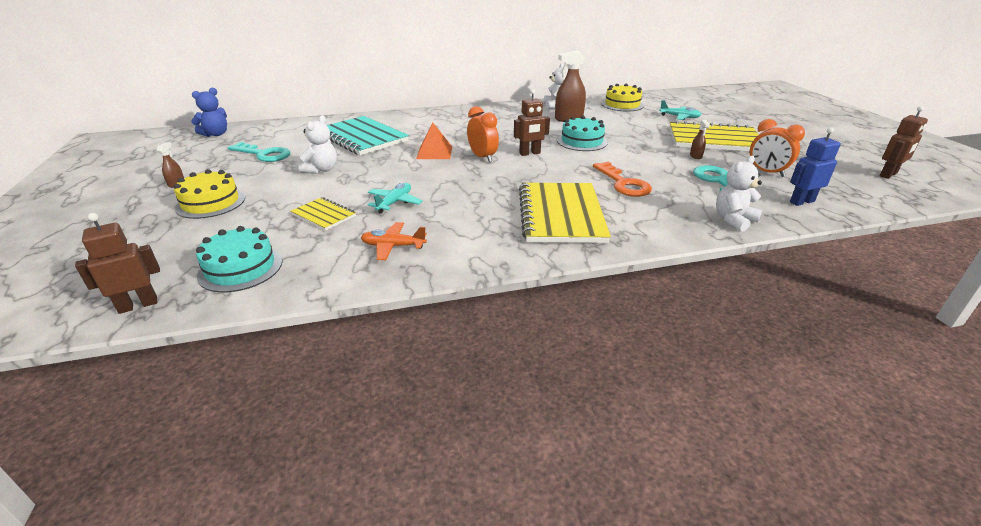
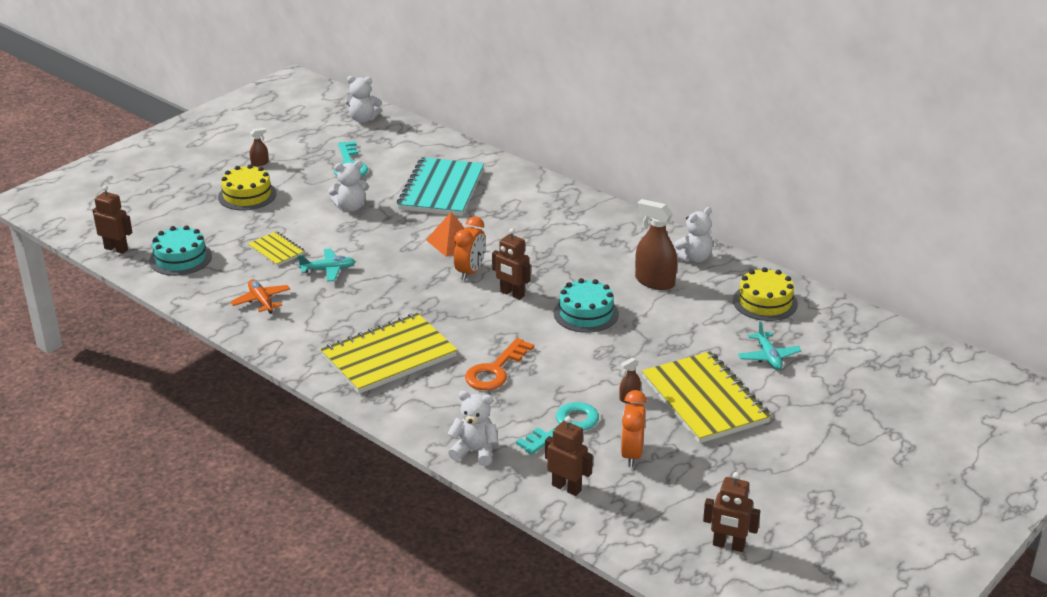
camera: 55 degrees right, 0 degrees up
(216, 134) = (363, 119): blue teddy bear -> white teddy bear
(324, 215) = (276, 250): yellow notebook -> yellow notebook turned 45 degrees counterclockwise
(801, 202) = (566, 488): blue robot -> brown robot

